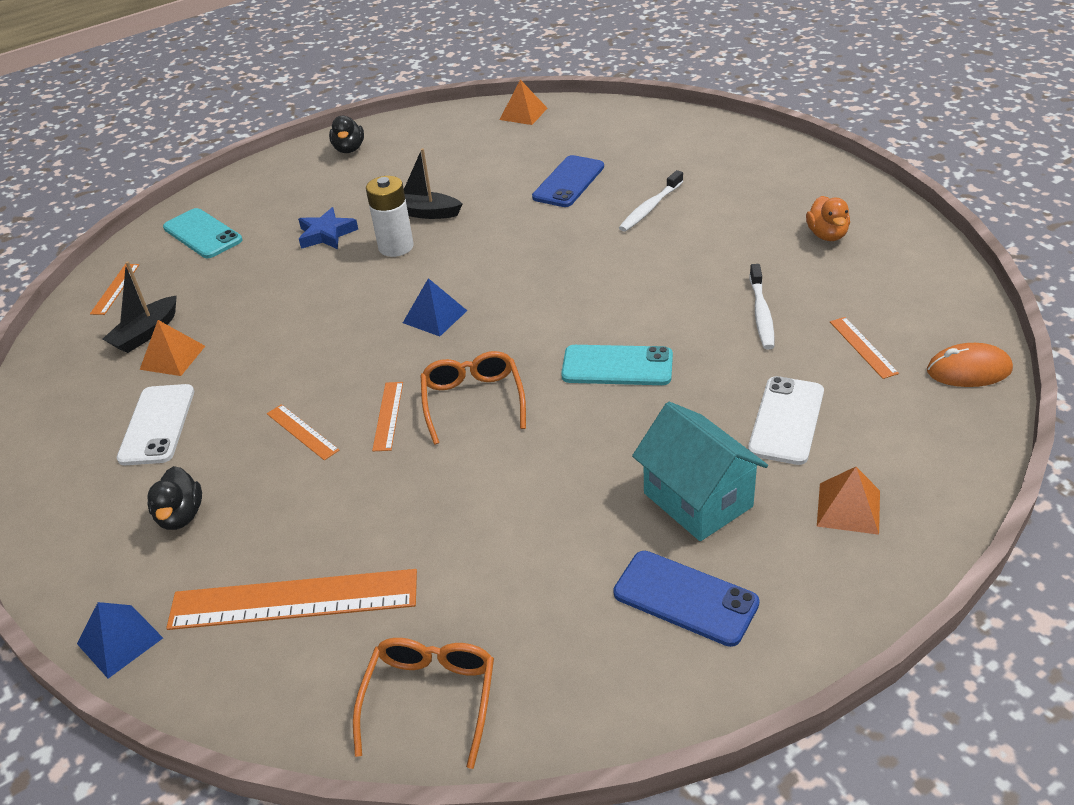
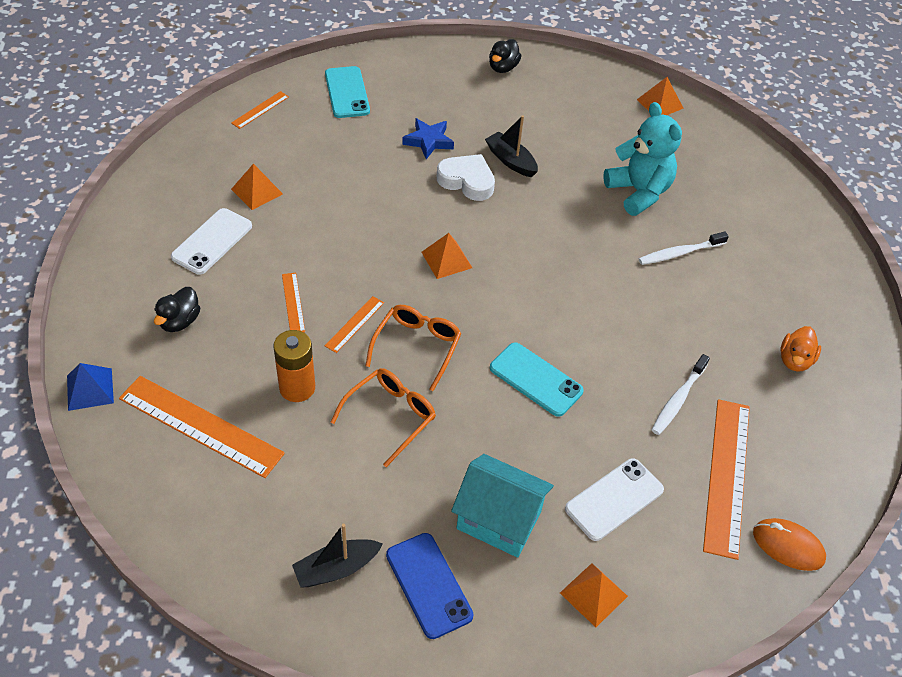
camera: 25 degrees right, 10 degrees up
(146, 333) = (254, 161): black boat -> black boat (336, 568)
(376, 503) = (297, 388): none -> orange battery
(396, 247) = (467, 181): white battery -> white heart
(430, 699) = (226, 547): orange glasses -> orange glasses (390, 416)
(435, 316) = (446, 260): blue pyramid -> orange pyramid
(568, 182) = (639, 192): blue phone -> turquoise teddy bear
(698, 500) = (499, 520): turquoise house -> turquoise house turned 60 degrees counterclockwise
(863, 347) = (727, 476): orange ruler -> orange ruler, size x2.09

